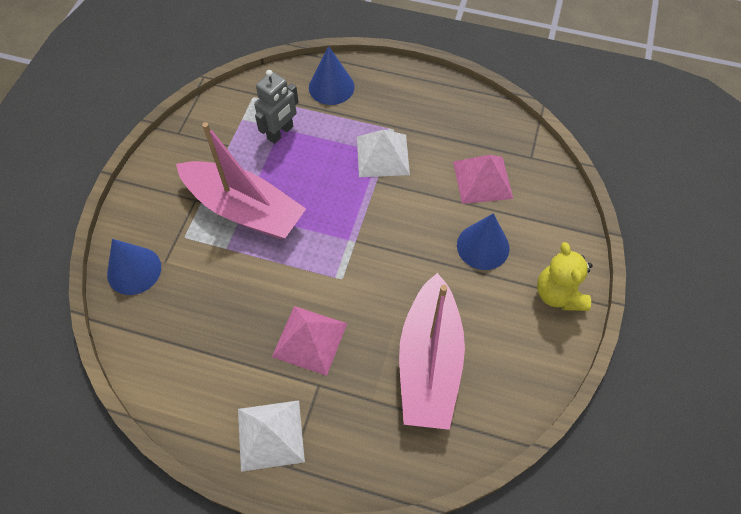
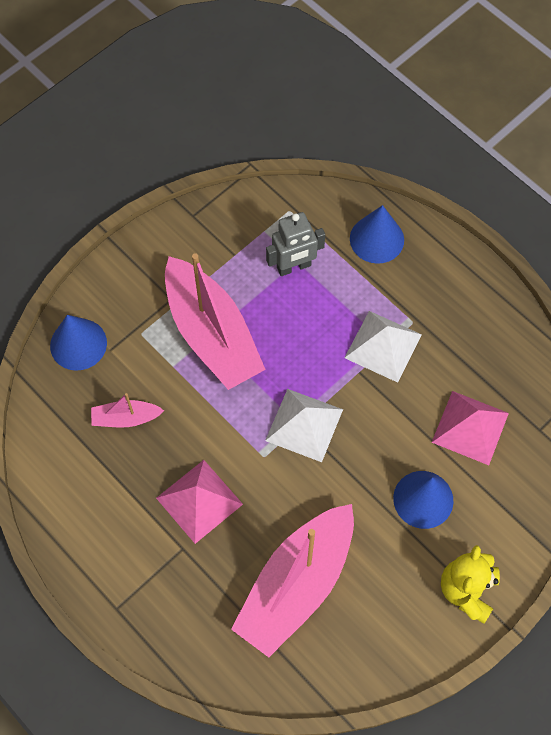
camera: 30 degrees right, 5 degrees up
(209, 307) = (126, 418): none -> pink boat
(270, 434) = (115, 569): white pyramid -> white pyramid (304, 424)

